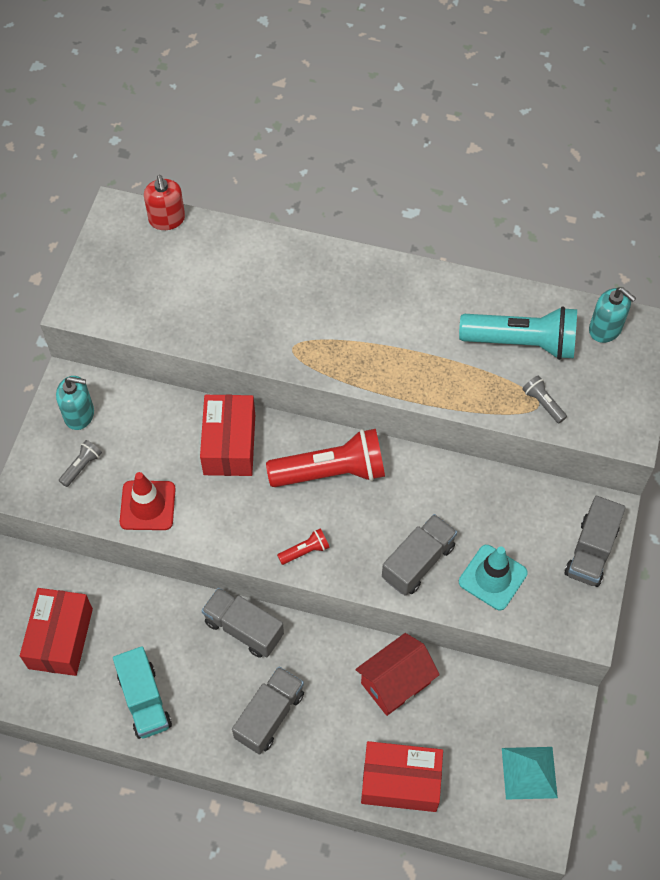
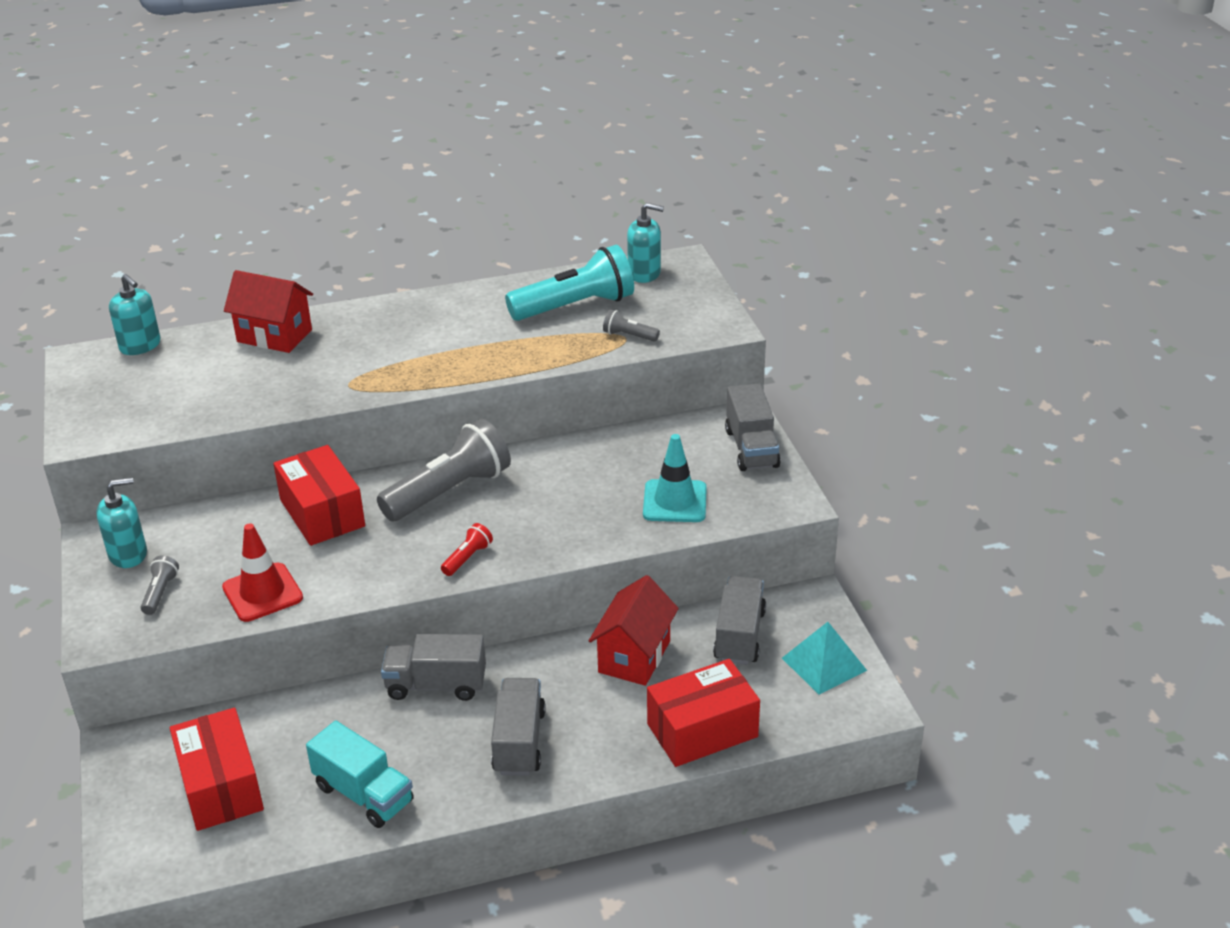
camera: 30 degrees left, 25 degrees down
(167, 219) = (140, 346): red soap dispenser -> turquoise soap dispenser
(269, 258) = (274, 336): none -> red house
(331, 472) = (449, 492): red flashlight -> grey flashlight
(418, 562) = (592, 520): grey truck -> grey truck (739, 636)

